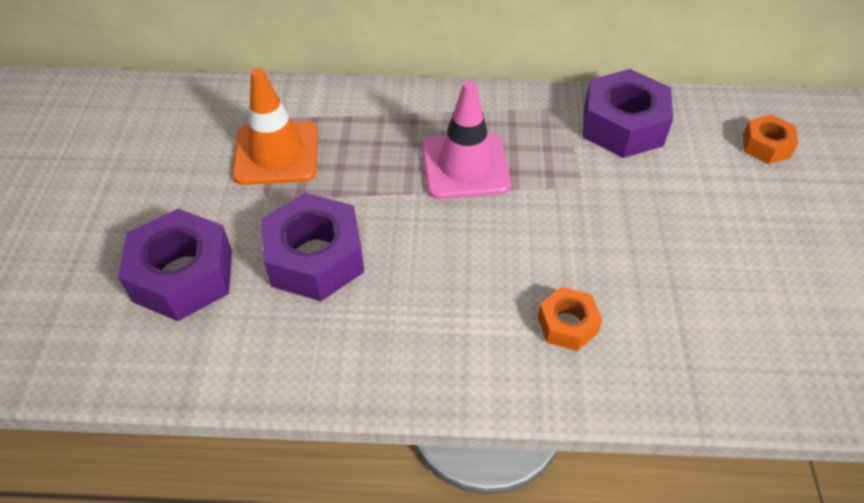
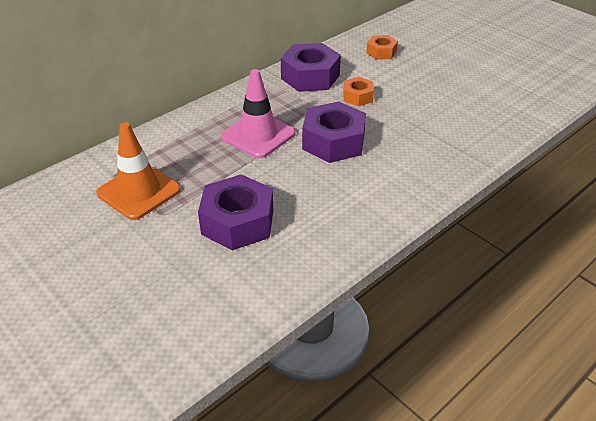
camera: 45 degrees left, 10 degrees down
(183, 275) = (171, 281): purple nut -> purple nut (333, 142)
(567, 325) = (396, 168): orange nut -> orange nut (358, 97)

